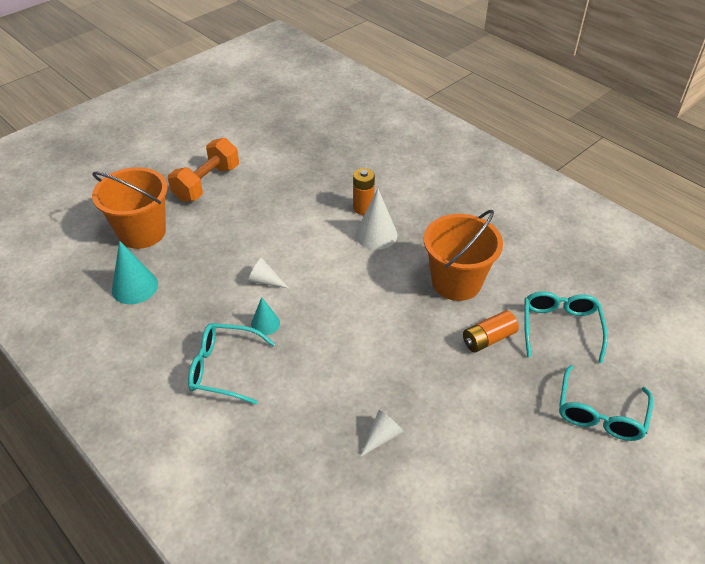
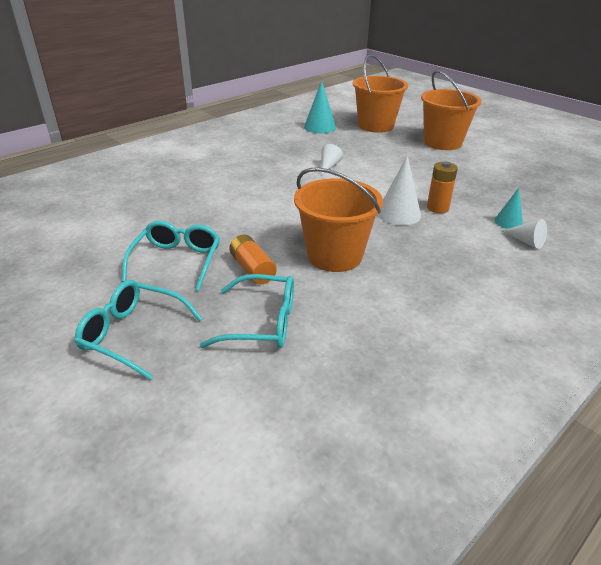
camera: 90 degrees right, 10 degrees down
(207, 183) = (442, 142): orange dumbbell -> orange bucket
(224, 368) = (241, 155): turquoise glasses -> turquoise glasses (176, 261)
(265, 323) = (282, 167): turquoise cone -> turquoise cone (508, 222)
(382, 436) = (160, 209): white cone -> white cone (526, 241)

